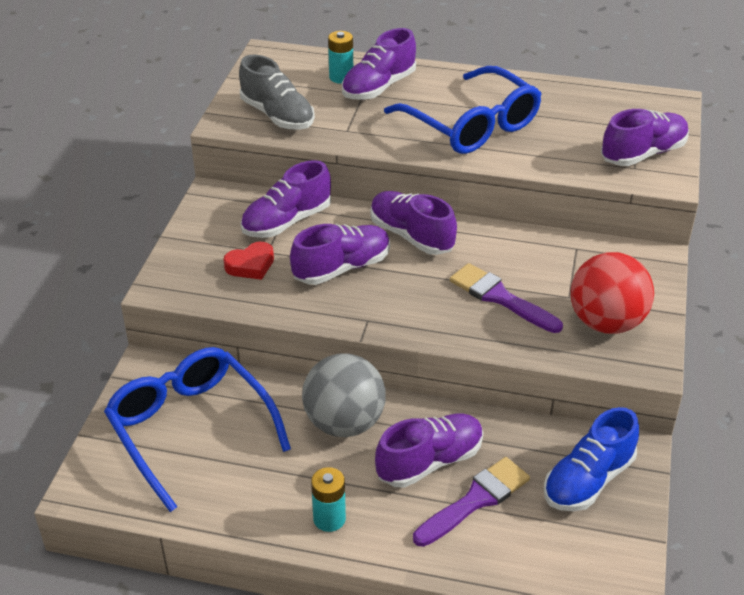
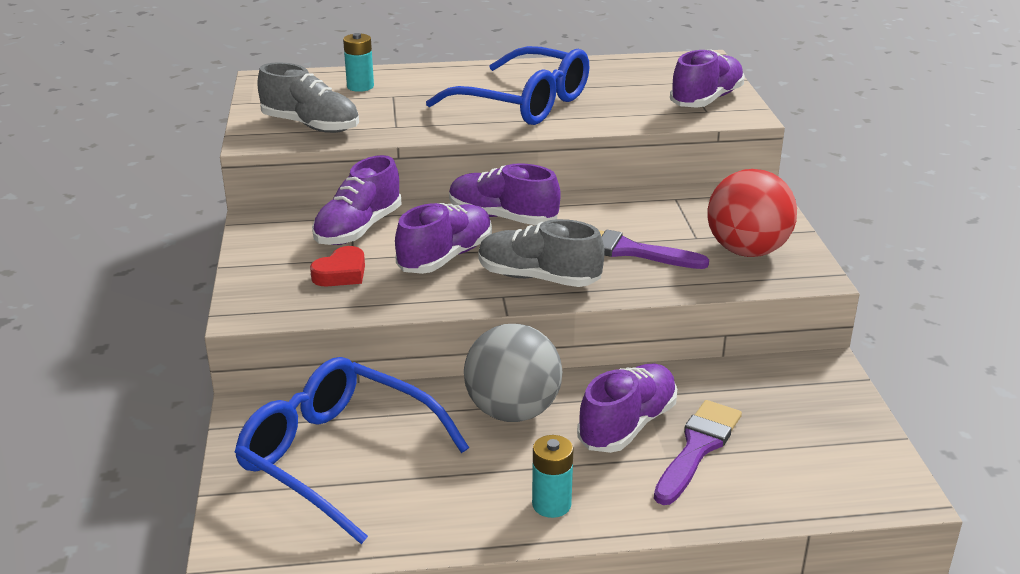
camera: 20 degrees left, 10 degrees down
(379, 87) = (406, 88): purple shoe -> none
(406, 308) = (538, 278): none -> grey shoe
(588, 480) = (798, 403): blue shoe -> none

